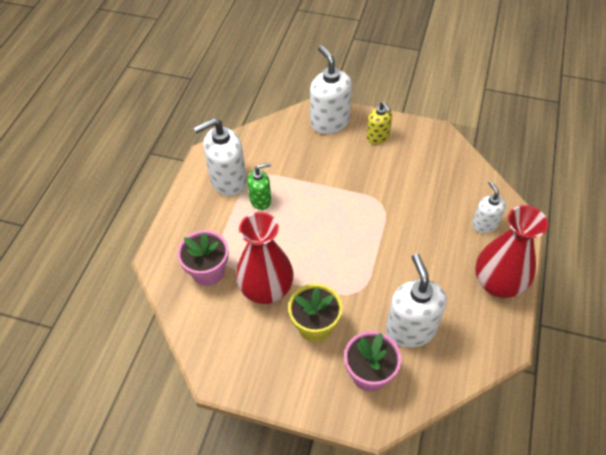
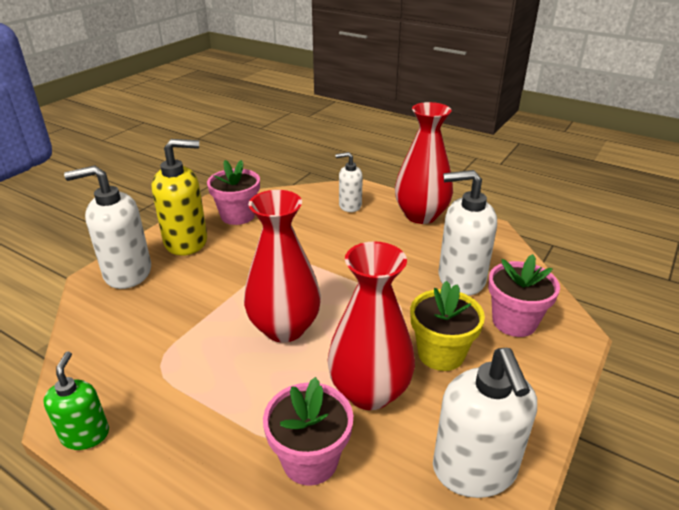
camera: 75 degrees left, 20 degrees down
(228, 181) = (144, 399): white soap dispenser -> white soap dispenser (474, 470)
(261, 200) = (209, 367): green soap dispenser -> green soap dispenser (85, 435)
(308, 226) = (284, 328): none -> red vase
(378, 137) = (186, 242): yellow soap dispenser -> yellow soap dispenser, size x1.71
(427, 153) = (237, 216): none -> pink flower pot

